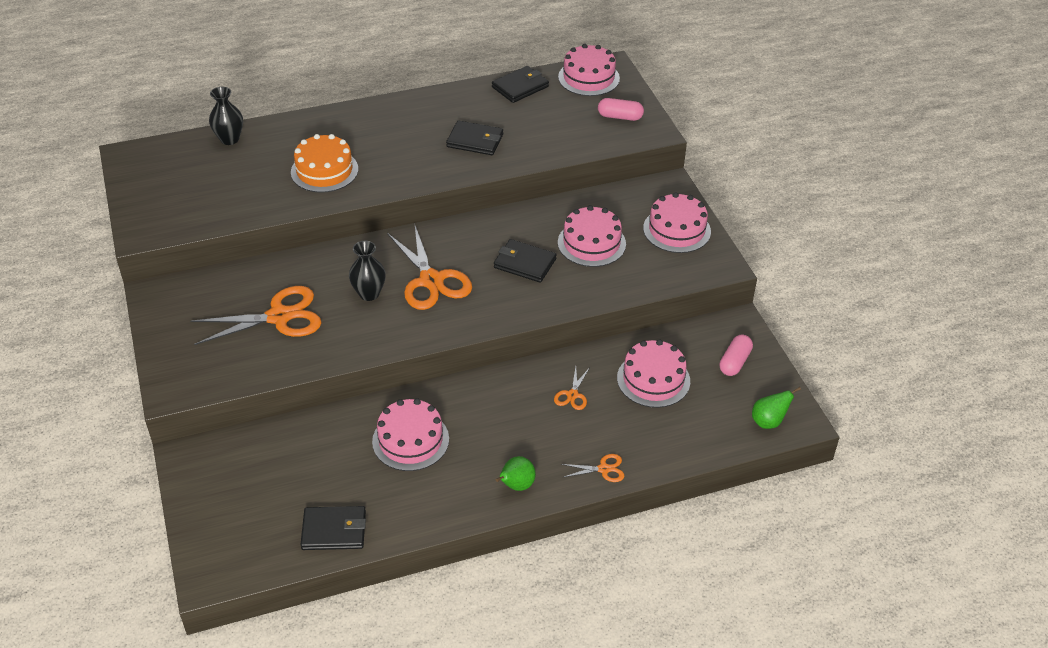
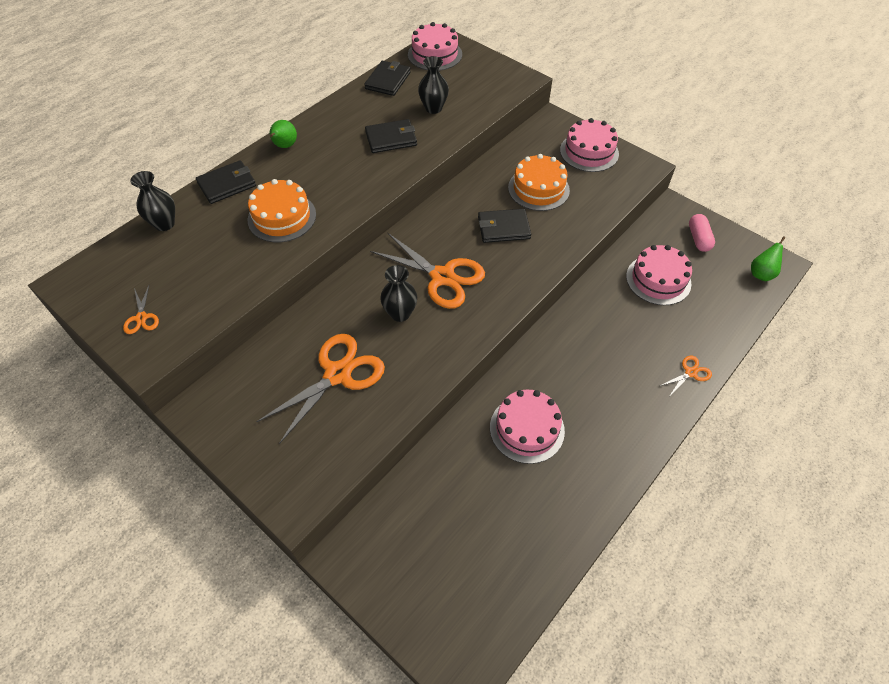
camera: 30 degrees left, 10 degrees up
(334, 530) = (536, 553): black wallet -> black wallet (227, 184)
(516, 485) = (642, 423): green pear -> green pear (285, 146)
(539, 128) = (433, 108): none -> black vase
(572, 395) = (614, 322): orange scissors -> orange scissors (141, 318)
(591, 243) = (538, 189): pink cake -> orange cake
(620, 117) = (486, 76): pink capsule -> none

